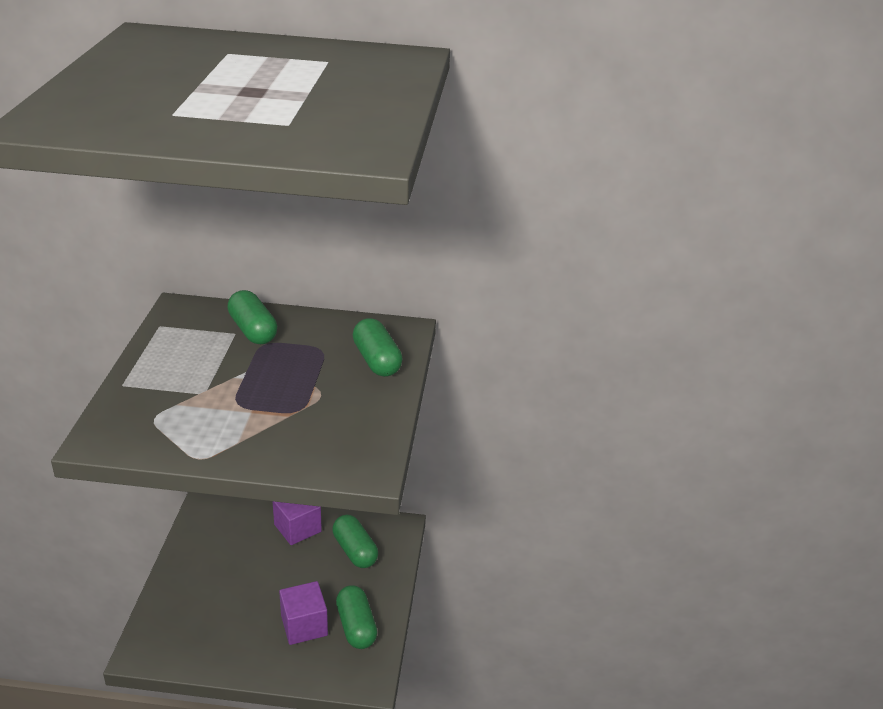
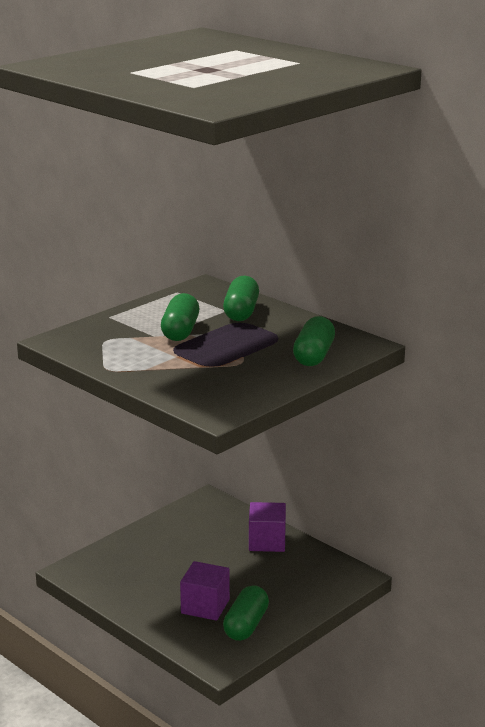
camera: 40 degrees right, 10 degrees down
(355, 551) = (299, 576): green capsule -> green capsule (180, 331)

